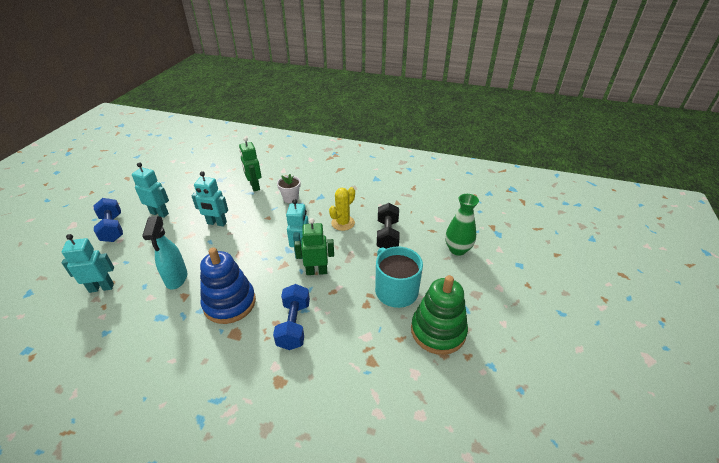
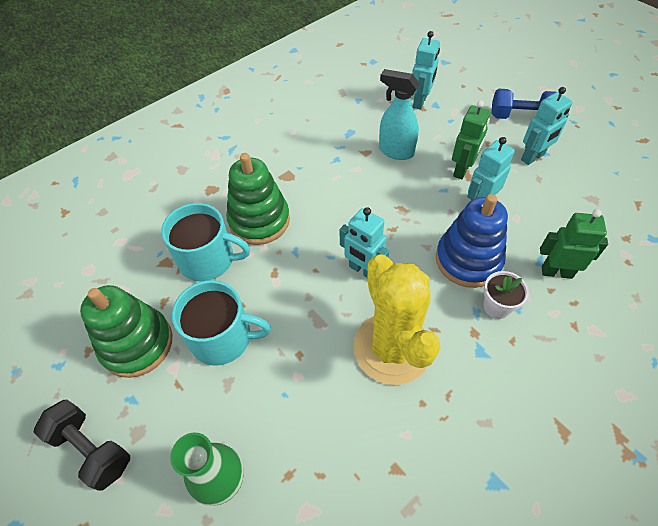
camera: 125 degrees right, 15 degrees up
(229, 303) = (329, 181): blue stacking toy -> blue stacking toy (468, 260)
(294, 325) = (259, 220): blue dumbbell -> green stacking toy
(316, 271) = (317, 271): green robot -> green robot (462, 170)
(343, 223) = (391, 348): yellow cactus -> yellow cactus, size x1.89
(349, 334) = (208, 259): none -> turquoise mug
(387, 235) = (324, 394): black dumbbell -> black dumbbell (92, 449)

